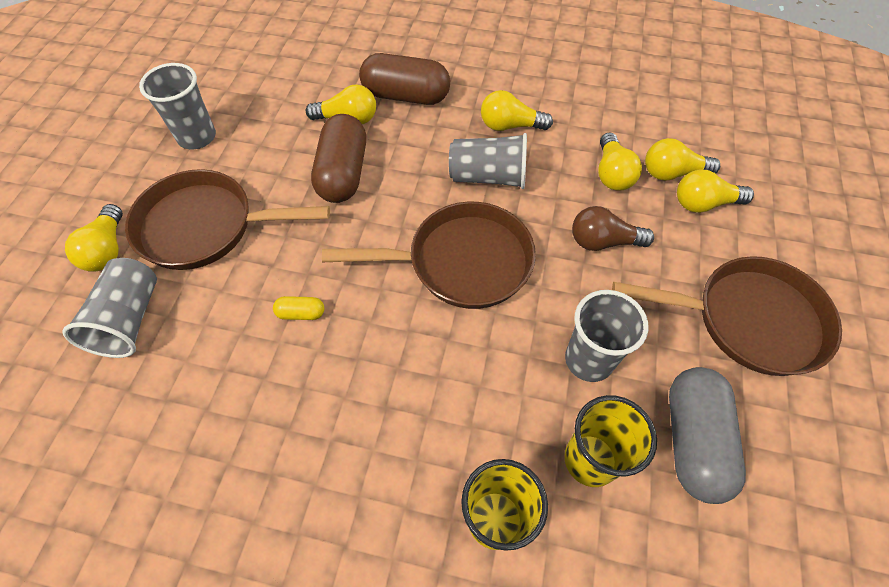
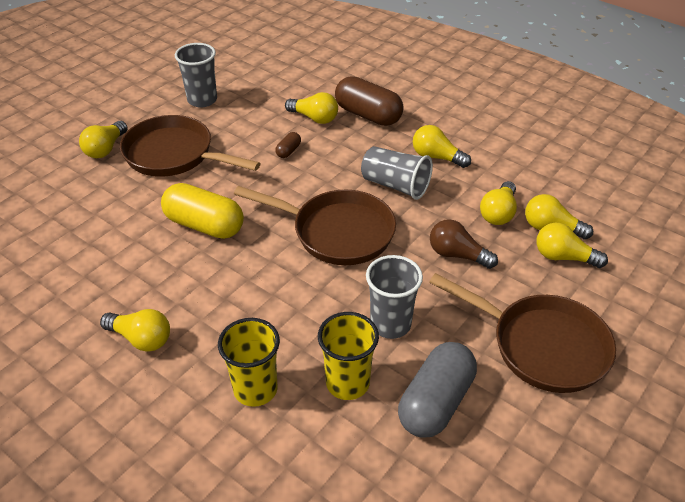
camera: 25 degrees right, 15 degrees down
(129, 319) = (95, 192): grey cup -> none
(301, 313) = (204, 225): yellow capsule -> yellow capsule, size x2.29
(315, 513) = (141, 338): none -> yellow light bulb
(343, 173) = (288, 151): brown capsule -> brown capsule, size x0.44

